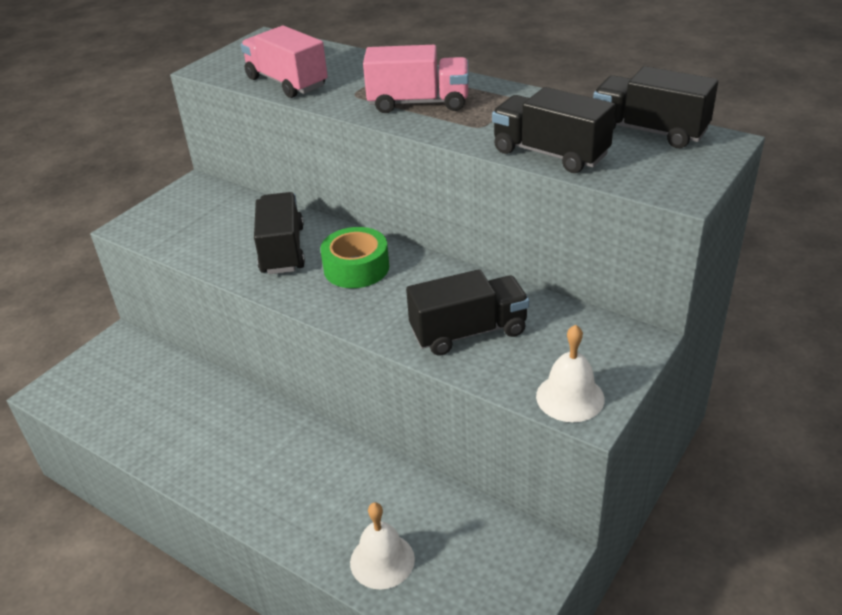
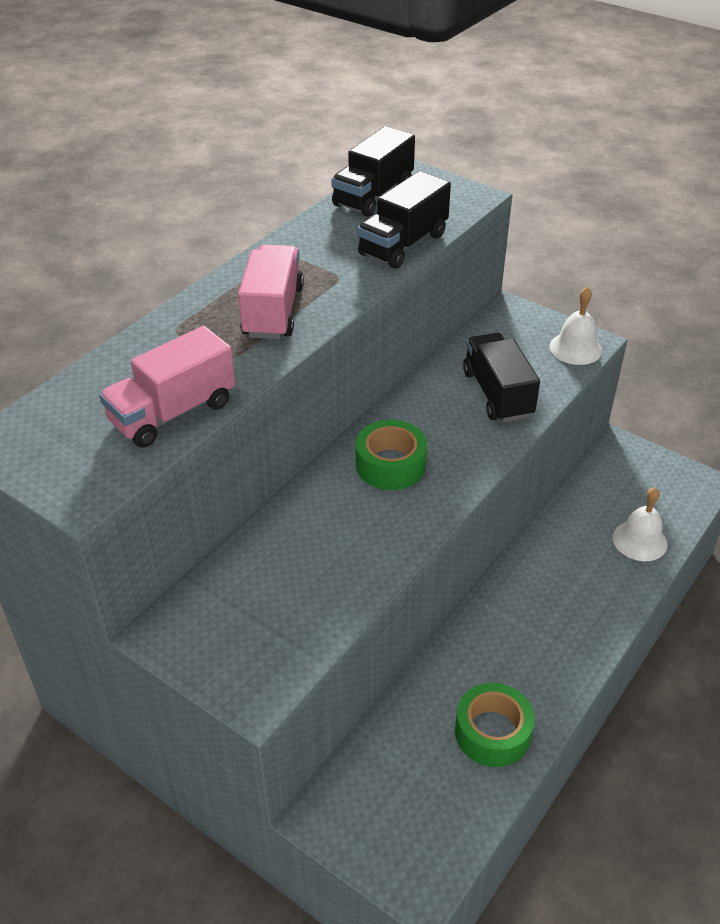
camera: 90 degrees left, 5 degrees up
(160, 430) = (492, 732): none -> green tape
(282, 250) = (346, 526): black truck -> none

